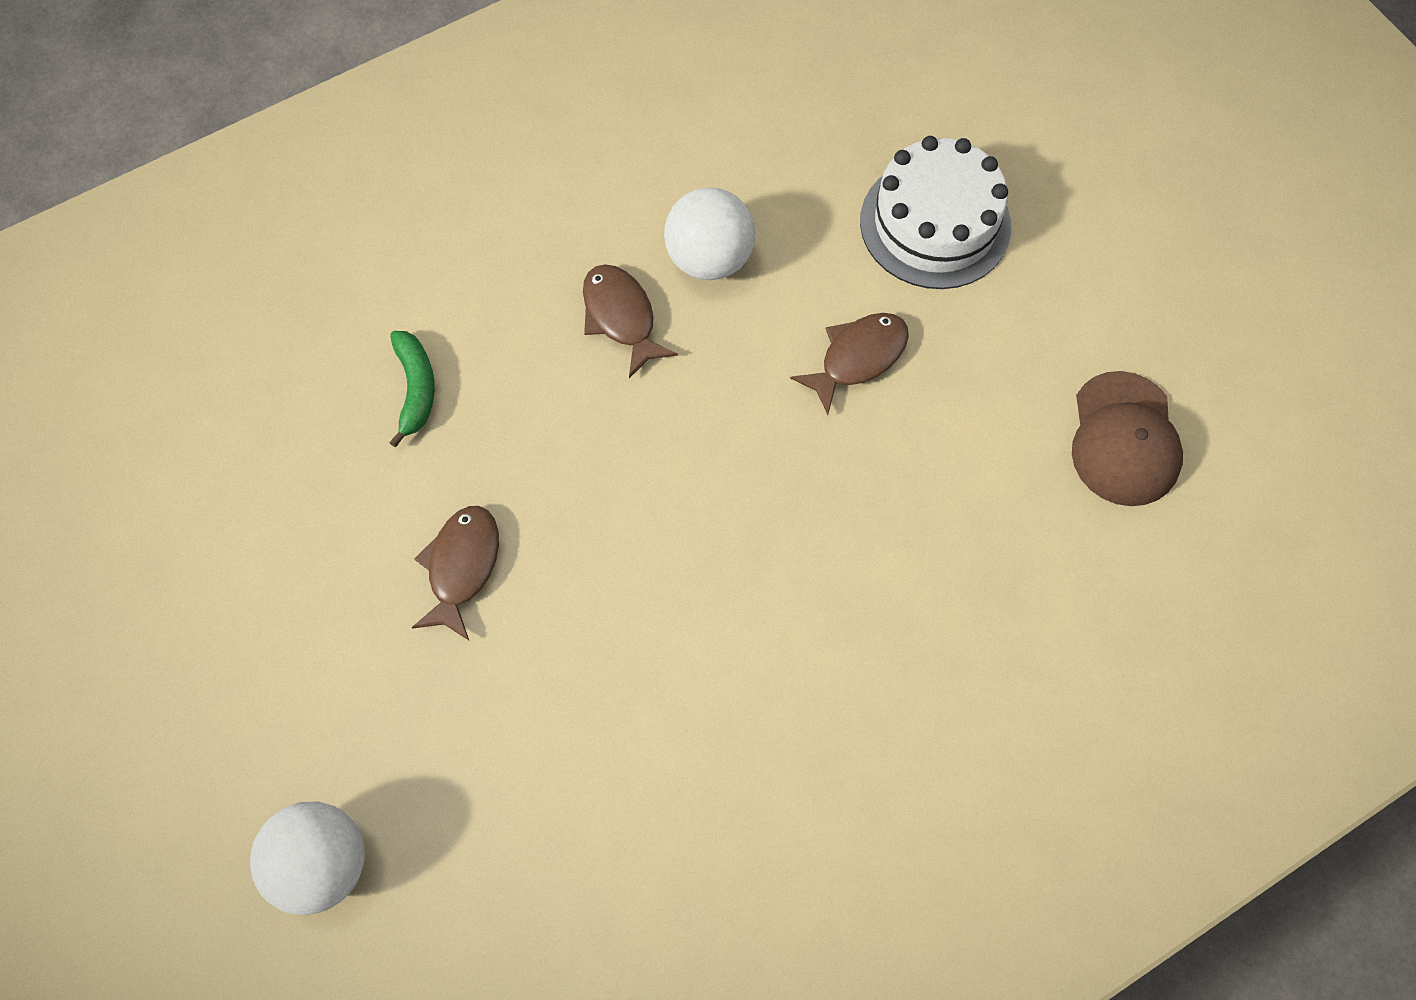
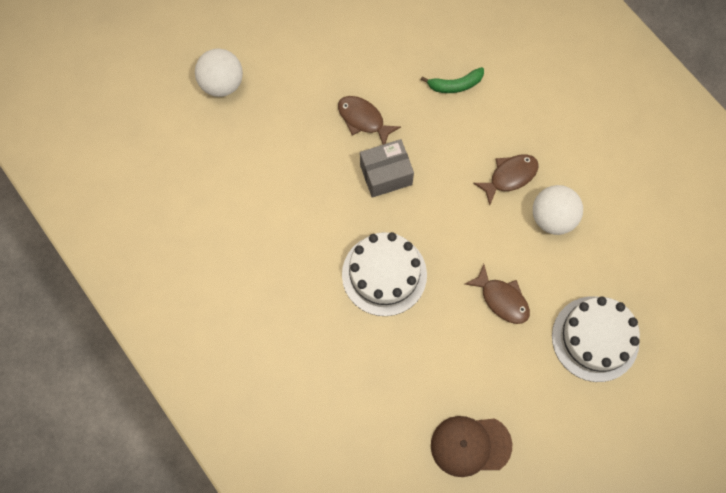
camera: 85 degrees right, 5 degrees up
(462, 567) = (363, 119): brown fish -> brown fish turned 150 degrees counterclockwise
(589, 534) = (386, 174): none -> grey box
(797, 556) = (384, 274): none -> white cake

